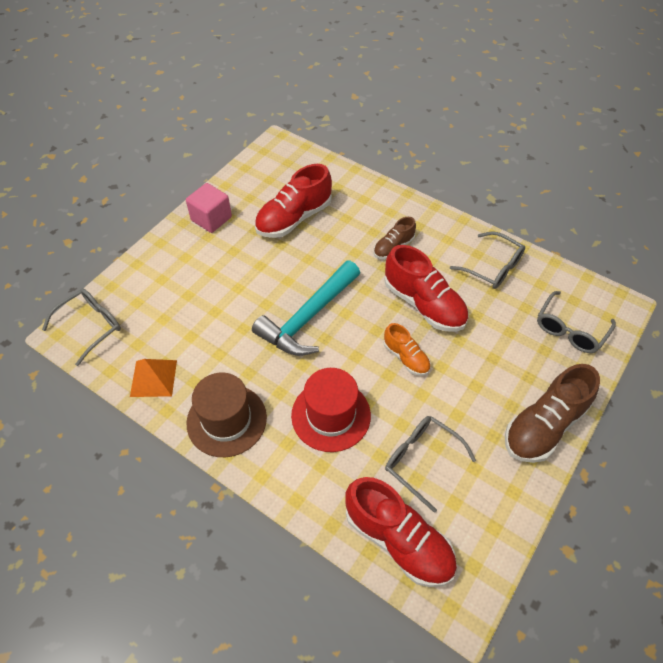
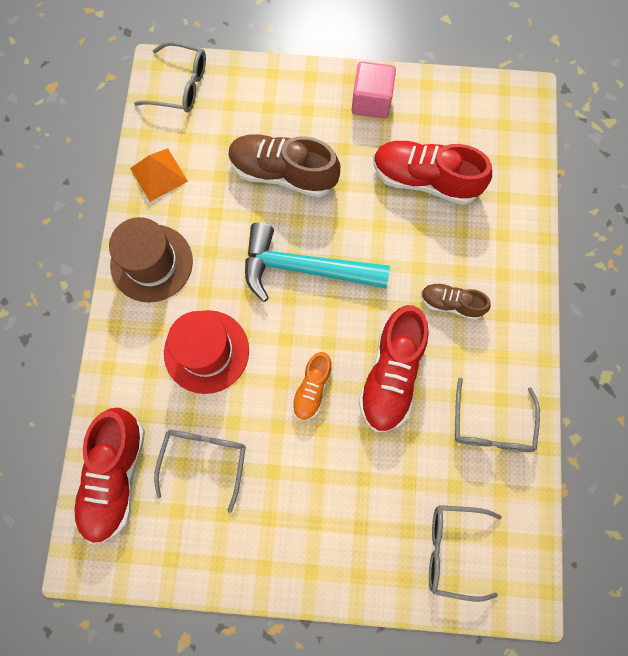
camera: 60 degrees right, 20 degrees up
(544, 426) = (308, 566): brown shoe -> brown shoe (283, 173)

